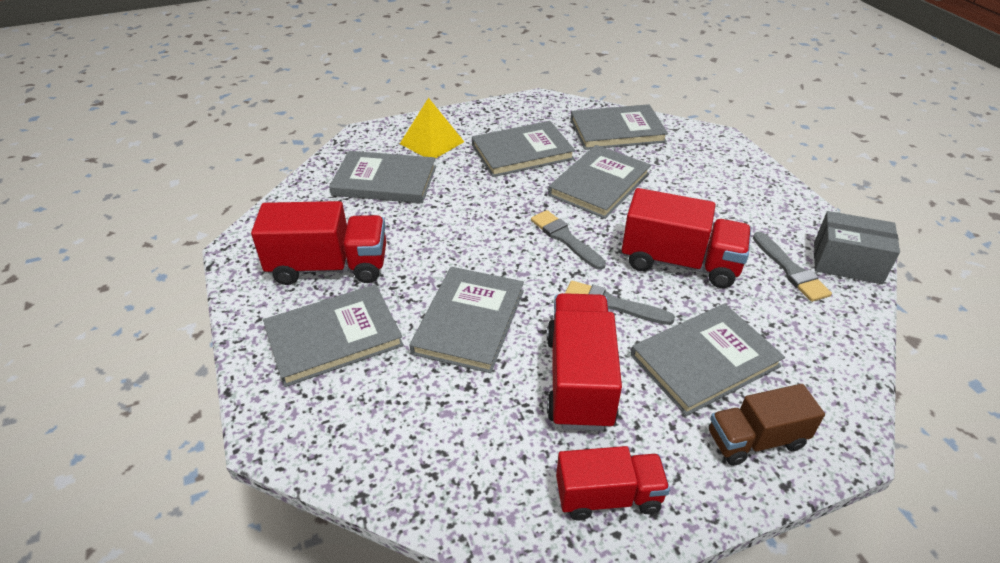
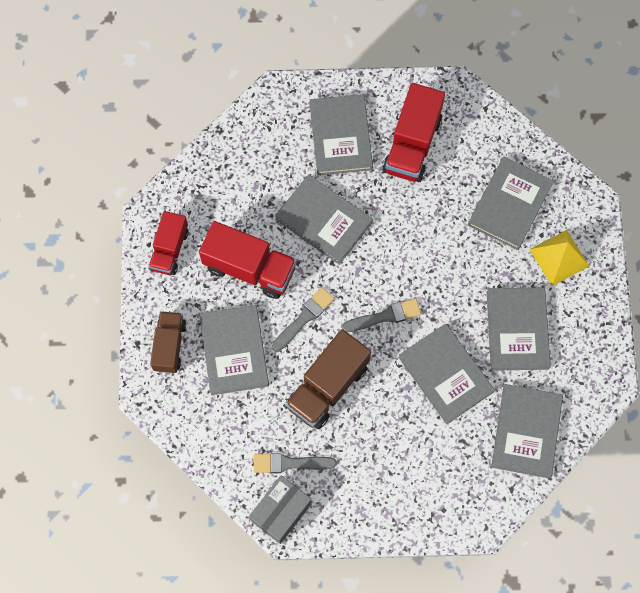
camera: 110 degrees right, 30 degrees up
(679, 263) = (327, 386): red truck -> brown truck

